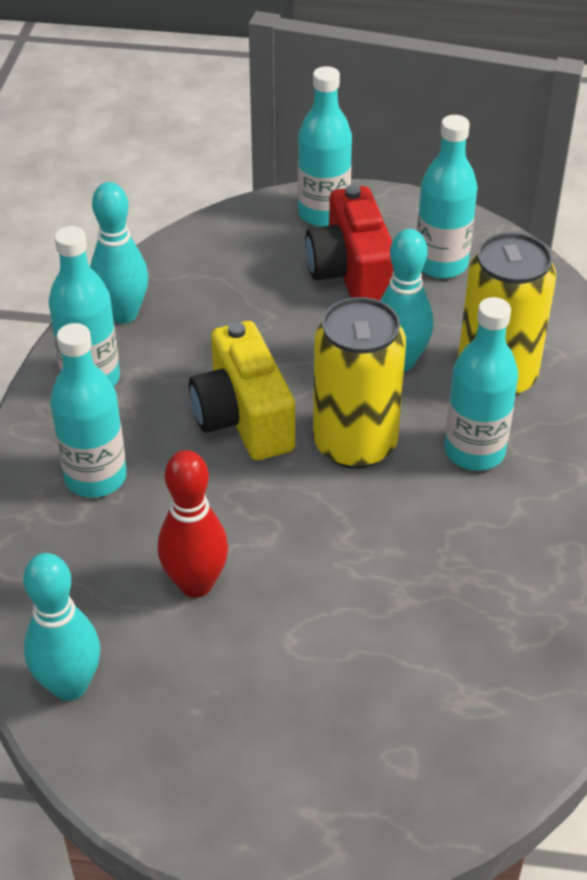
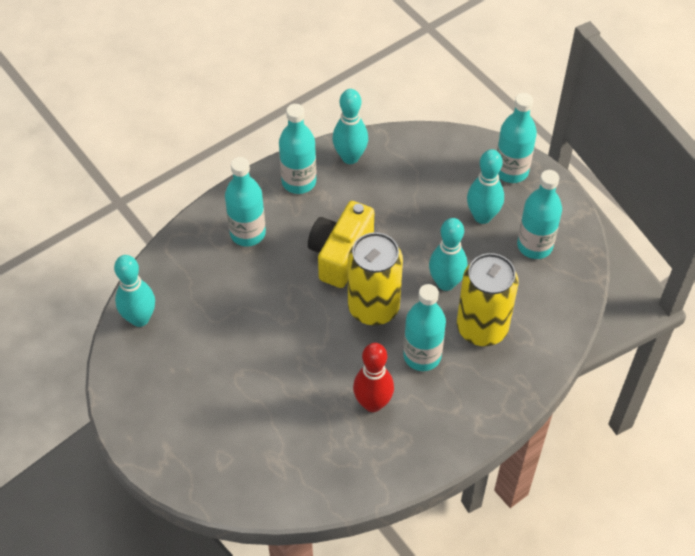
camera: 45 degrees right, 10 degrees up
(196, 584) = (232, 316): red bowling pin -> red bowling pin (373, 403)
(351, 273) = (482, 216): red camera -> turquoise bowling pin

